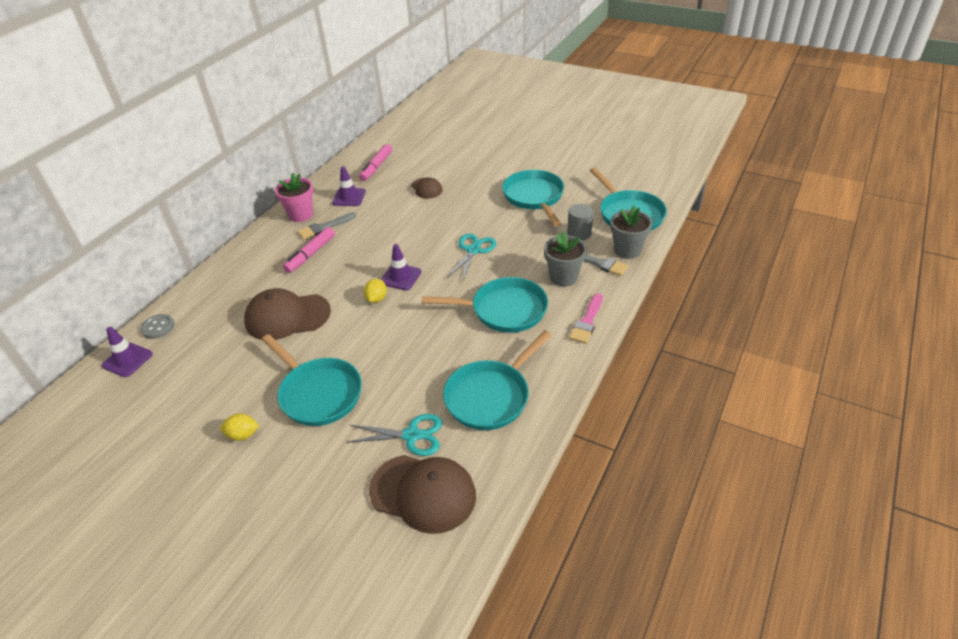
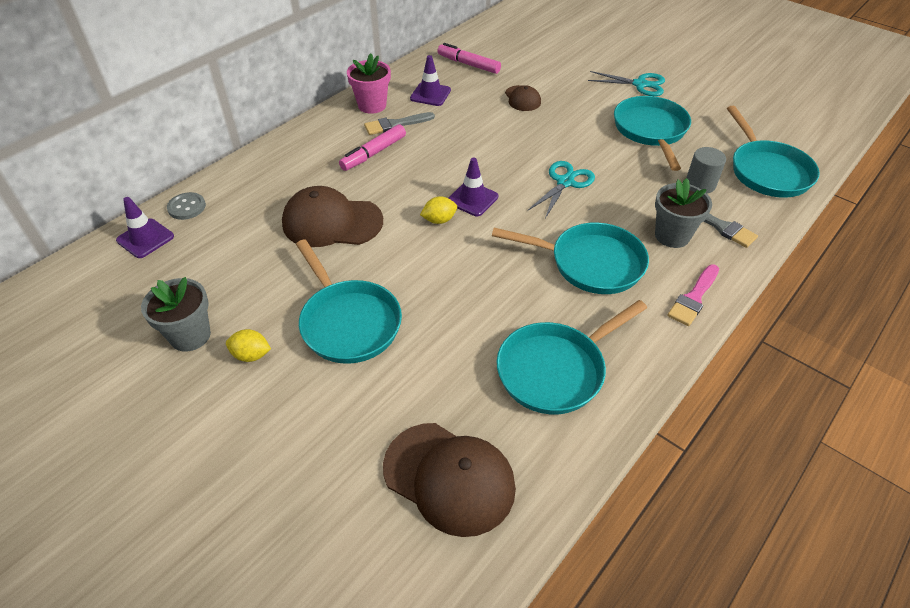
camera: 10 degrees right, 5 degrees up
(376, 167) = (468, 64): pink marker -> pink marker turned 90 degrees clockwise
(376, 299) = (439, 220): yellow lemon -> yellow lemon turned 45 degrees clockwise
(412, 435) = (449, 399): turquoise scissors -> turquoise scissors (640, 84)
(627, 250) = (759, 216): grey flower pot -> grey flower pot (190, 336)

